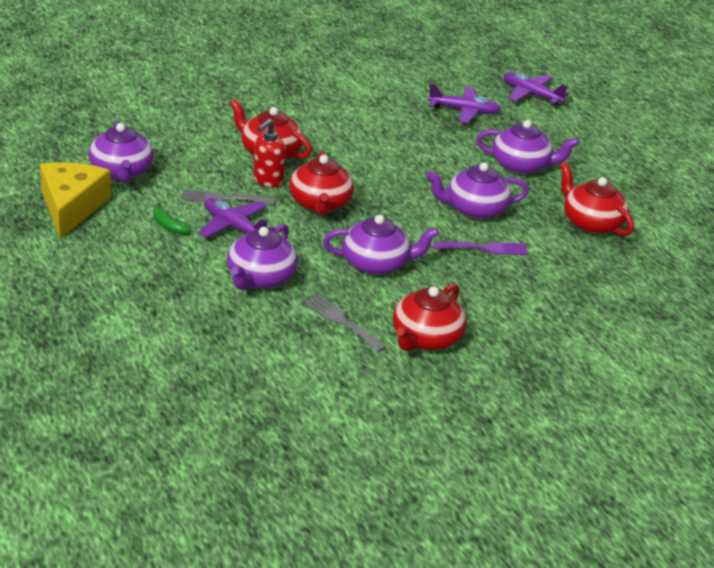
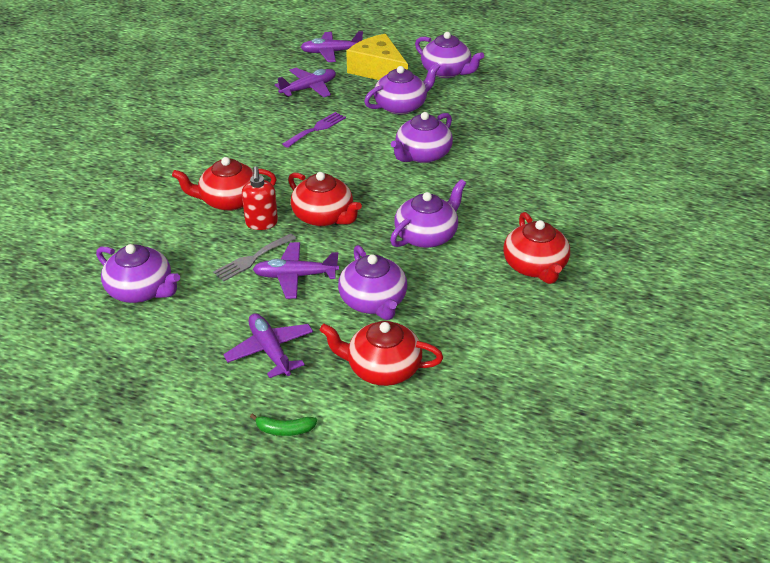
camera: 40 degrees left, 5 degrees up
(71, 207) = (148, 348): yellow cheese -> yellow cheese (378, 70)
(141, 259) = (270, 350): none -> purple plane
(169, 226) = (247, 309): green banana -> green banana (284, 430)
(342, 321) = (472, 293): grey fork -> none
(485, 248) = (470, 178): purple fork -> purple fork (316, 129)
(591, 223) = (497, 120): red teapot -> red teapot (382, 368)
(612, 162) = (446, 71): none -> purple teapot

